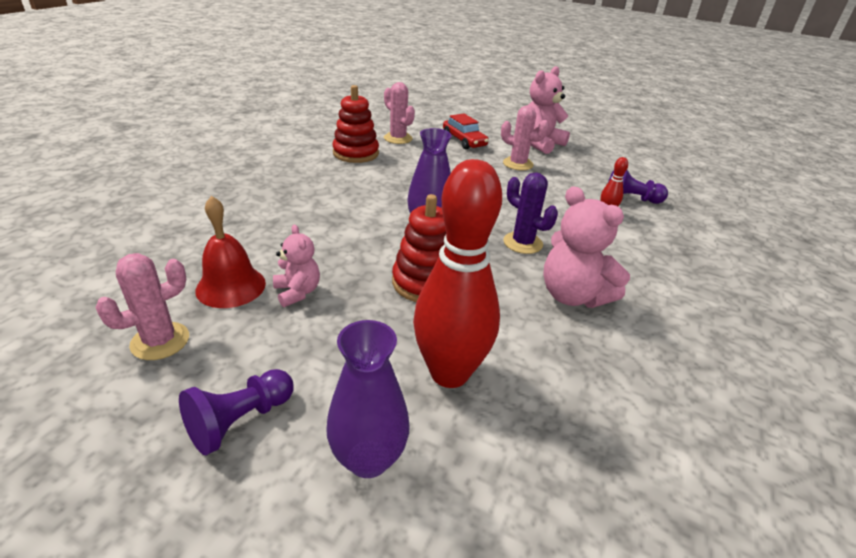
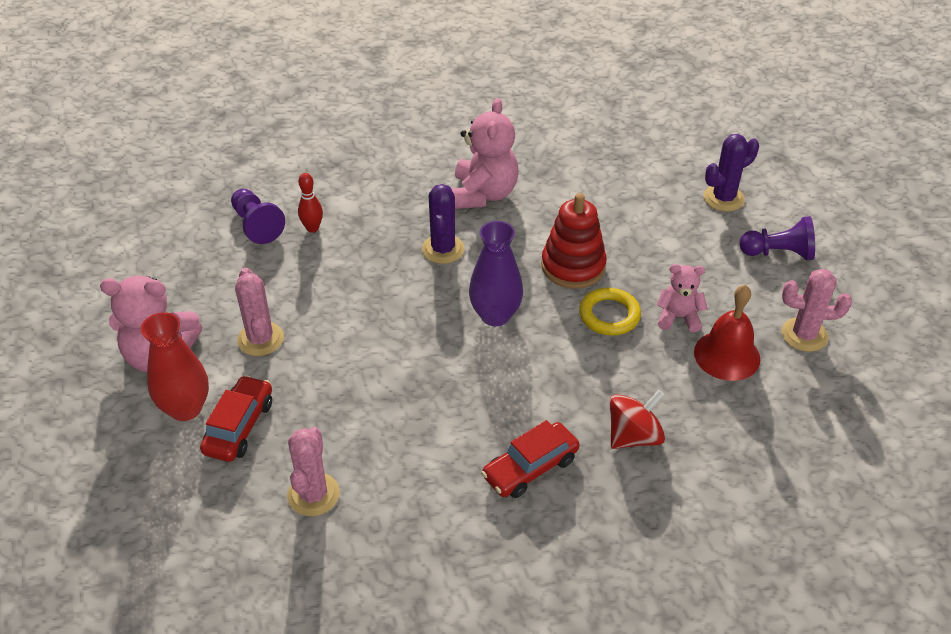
camera: 130 degrees left, 10 degrees up
(264, 213) = (633, 436): none -> red spinning top
(297, 292) = (678, 317): pink teddy bear -> pink teddy bear turned 75 degrees clockwise
(311, 179) = (530, 468): none -> red car
(354, 265) = (609, 315): none -> yellow ring
(356, 153) = (416, 493): red stacking toy -> none
(368, 458) = (723, 198): purple vase -> purple cactus
(449, 373) = (635, 205): red bowling pin -> none
(494, 137) = (185, 408): none -> red vase

